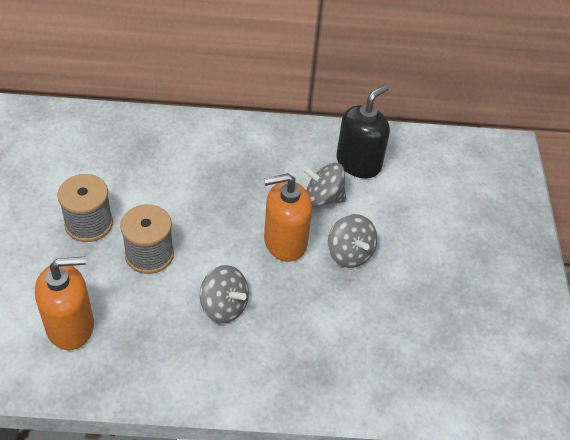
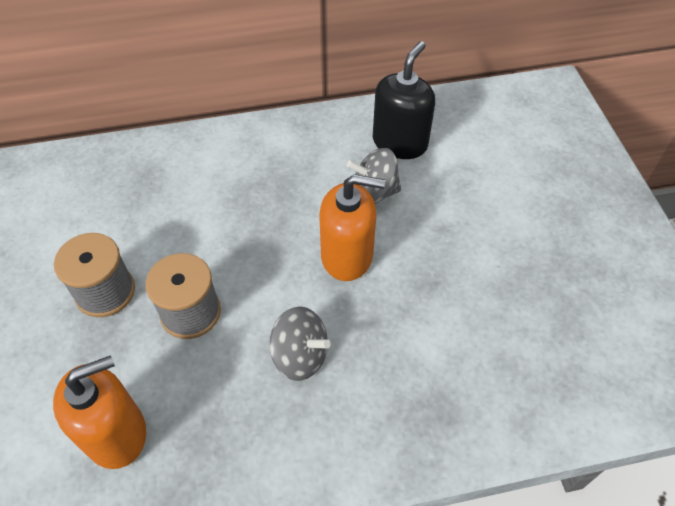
camera: 10 degrees left, 5 degrees up
(285, 242) = (347, 256): orange soap dispenser -> orange soap dispenser turned 150 degrees counterclockwise
(349, 253) = (425, 251): grey spinning top -> none

